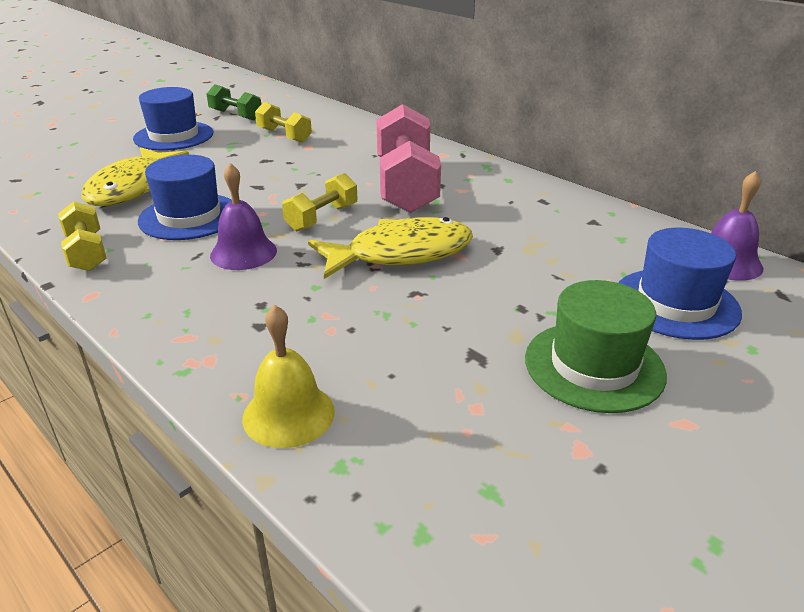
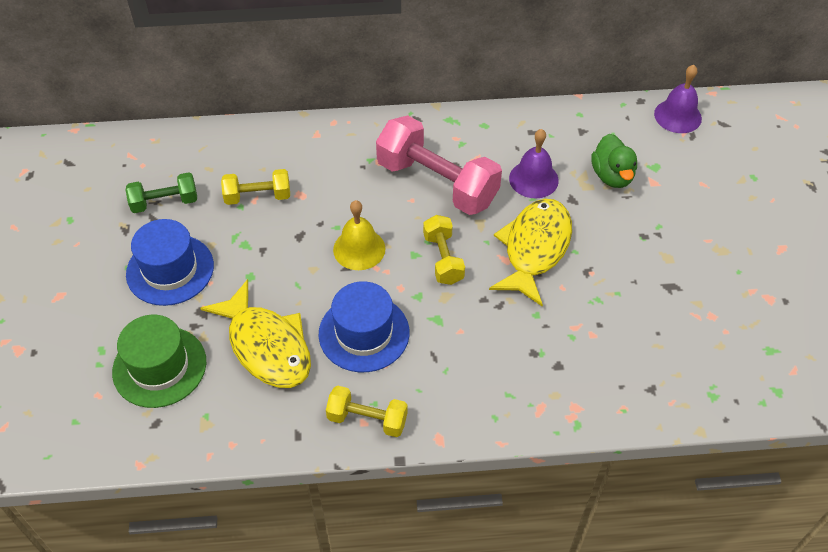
camera: 50 degrees left, 20 degrees up
(243, 253) = (455, 328): purple bell -> purple bell (533, 179)
(288, 414) = (657, 395): yellow bell -> yellow bell (359, 249)
(568, 258) = (612, 176): none -> green duck
(594, 366) = (717, 246): green hat -> green hat (159, 366)
(675, 303) = (695, 171): blue hat -> none

